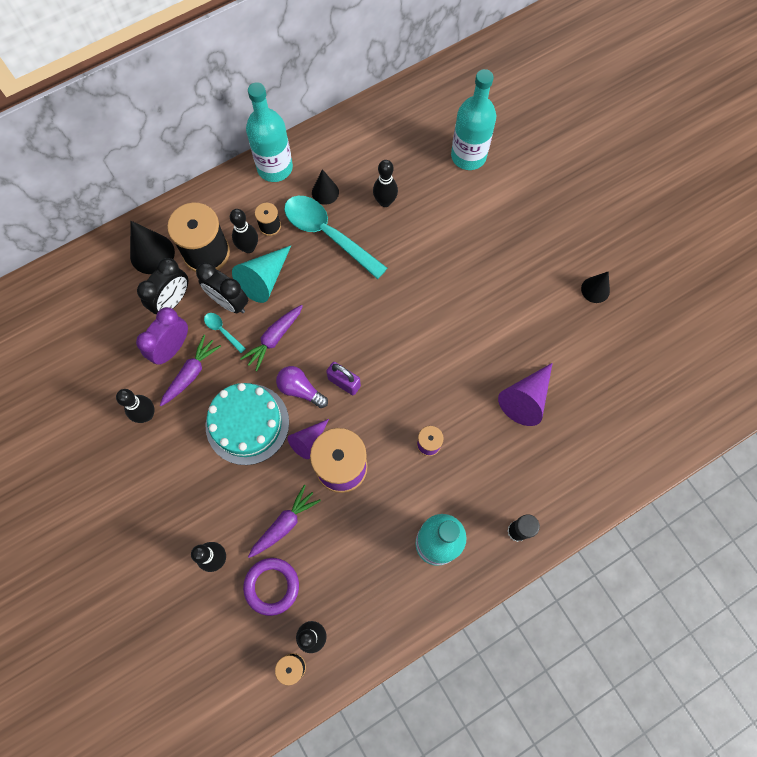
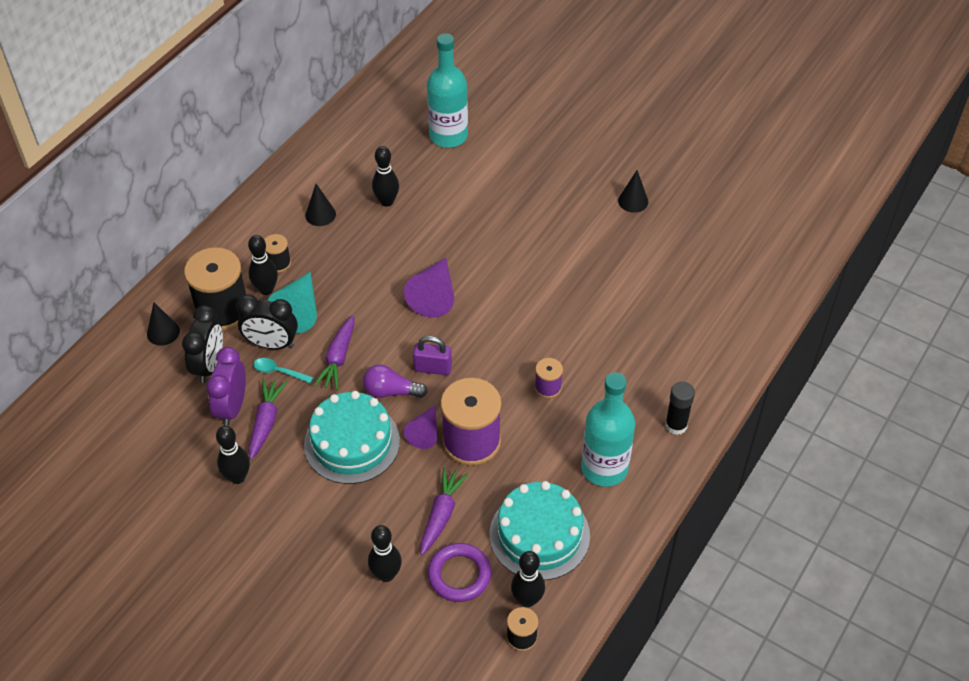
camera: 25 degrees left, 20 degrees down
(152, 254) = (163, 332): black cone -> black cone, size x0.63
(275, 168) = (255, 212): turquoise bottle -> none
(328, 234) = (343, 249): turquoise spoon -> none
(352, 581) = (539, 535): none -> turquoise cake
(526, 398) = (620, 313): purple cone -> purple cone (434, 295)

